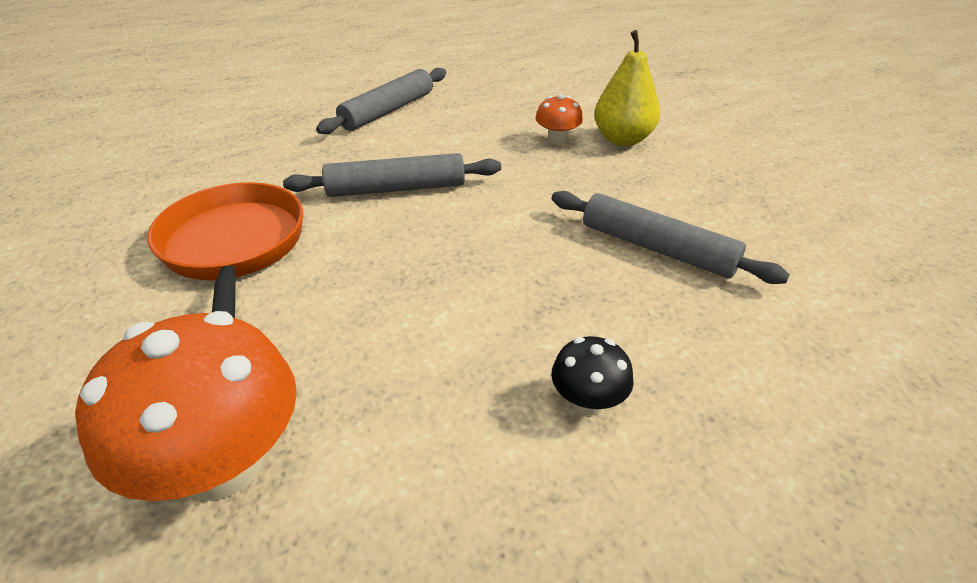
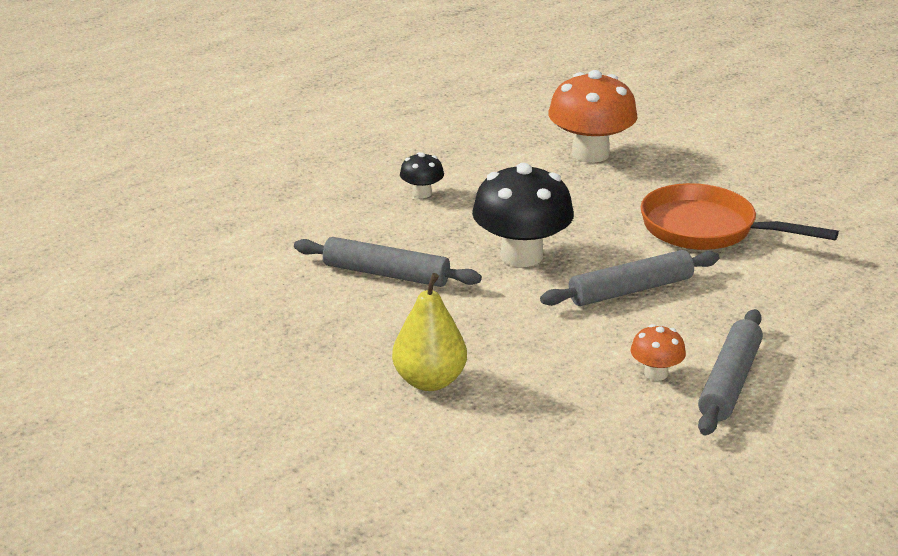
camera: 165 degrees right, 10 degrees down
(234, 249) = (706, 229): orange pan -> orange pan turned 150 degrees clockwise
(484, 248) = (521, 256): none -> black mushroom
(557, 140) = (504, 369): orange mushroom -> orange mushroom (656, 373)

